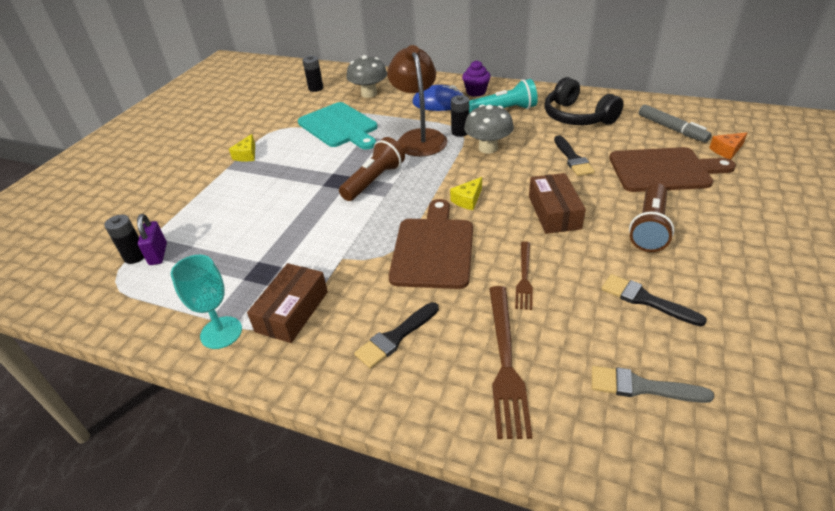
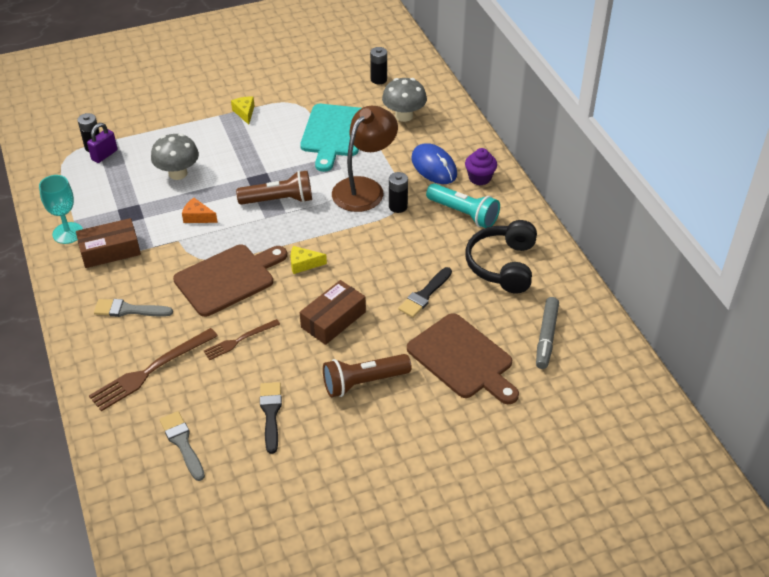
camera: 45 degrees right, 5 degrees up
(247, 155) = (244, 113): yellow cheese -> yellow cheese turned 105 degrees clockwise
(395, 337) = (128, 310): black brush -> grey brush
(488, 148) = (389, 236): grey mushroom -> grey mushroom (178, 173)
(726, 150) = (542, 388): orange cheese -> orange cheese (198, 217)

